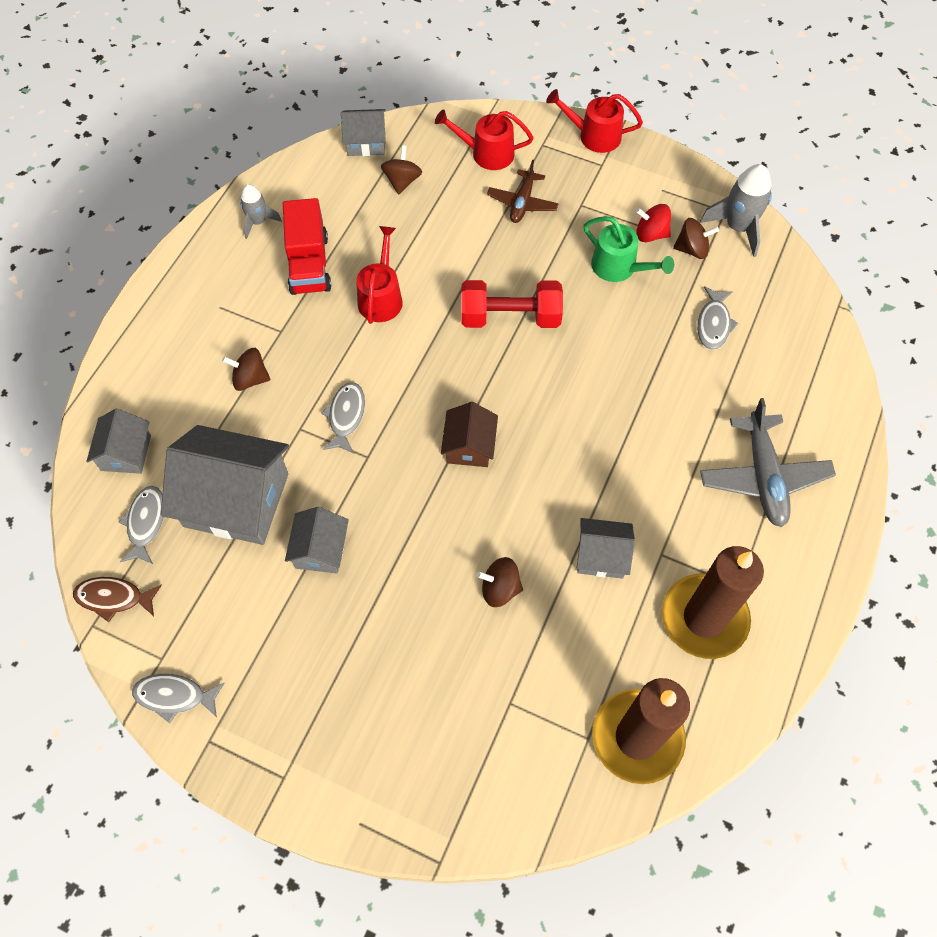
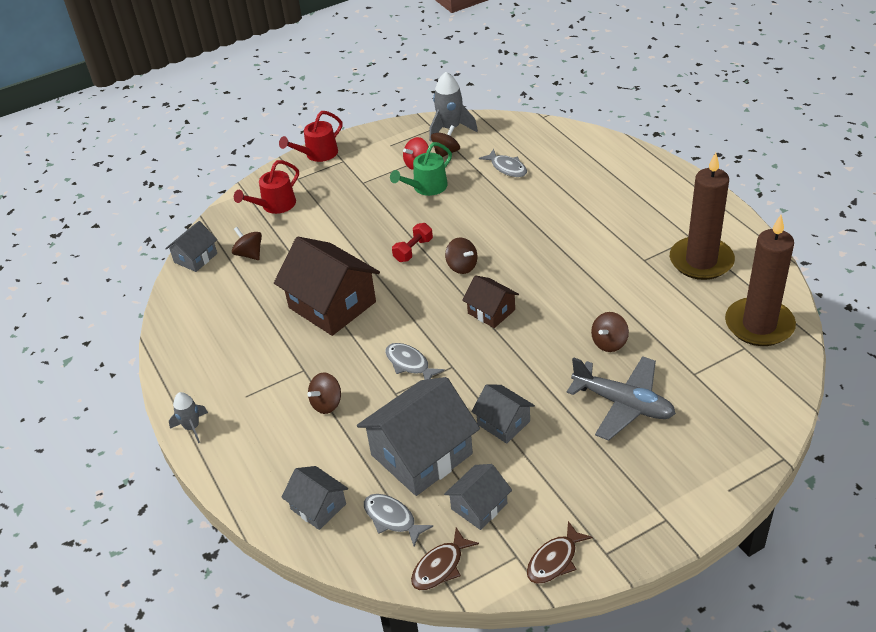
camera: 50 degrees left, 20 degrees down
(174, 696) = (554, 560): grey fish -> brown fish
(258, 222) = (196, 343): grey rocket -> grey rocket (192, 427)
(309, 264) = (264, 330): red truck -> none
(381, 297) = (332, 305): red watering can -> brown house
(510, 317) = (413, 250): red dumbbell -> red dumbbell, size x0.58
(518, 377) = (462, 266): none -> brown spinning top
(522, 203) = (332, 206): brown plane -> none
(601, 555) = (624, 286): grey house -> grey house (479, 506)
(619, 267) = (426, 187): green watering can -> green watering can turned 150 degrees clockwise
(763, 476) = (628, 195): grey plane -> grey plane (623, 404)

